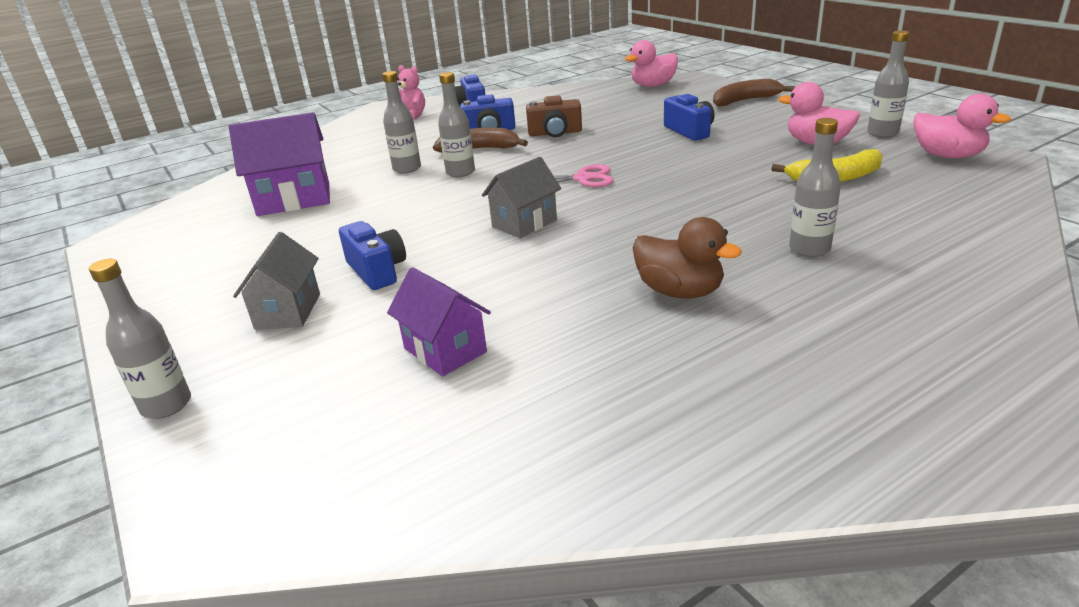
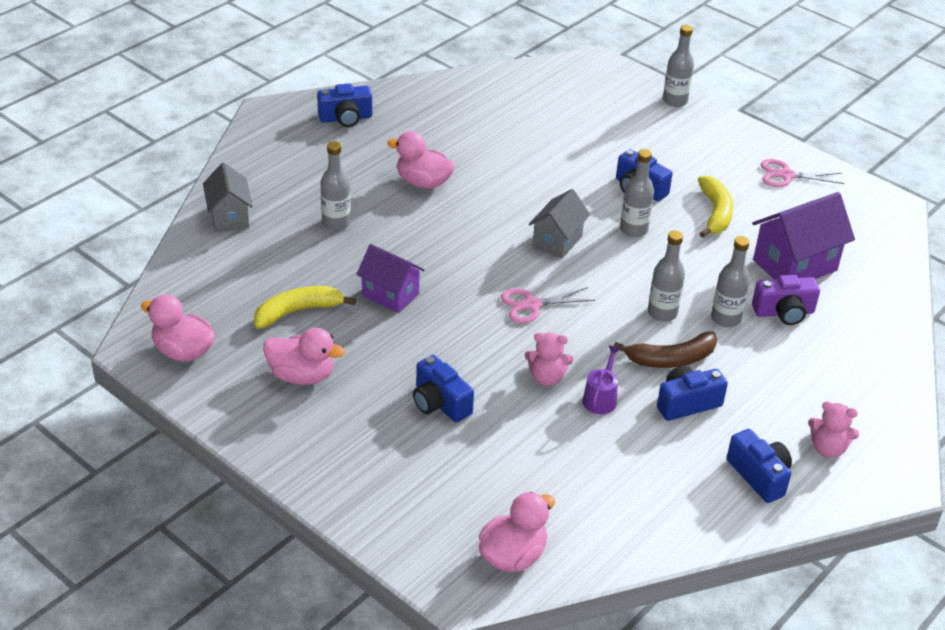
camera: 160 degrees right, 10 degrees up
(173, 278) = (786, 175): none -> pink scissors
(288, 311) = (669, 155): grey house -> grey house (229, 217)
(315, 243) = (715, 213): none -> yellow banana
(351, 171) = (784, 312): none -> purple camera
(445, 350) = (549, 137): purple house -> purple house (390, 295)
(555, 133) = (600, 398): brown camera -> purple watering can
(593, 141) = (546, 378): none -> pink teddy bear
(679, 291) = (423, 182): brown duck -> pink duck
(745, 101) = (373, 493): brown banana -> none
(829, 417) = (345, 118): none -> blue camera
(882, 133) = (228, 398): grey bottle -> grey bottle (633, 230)

